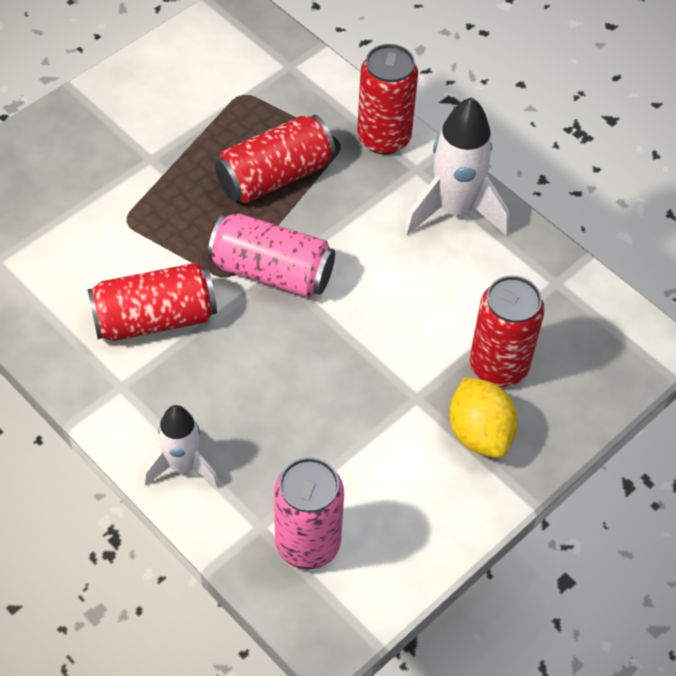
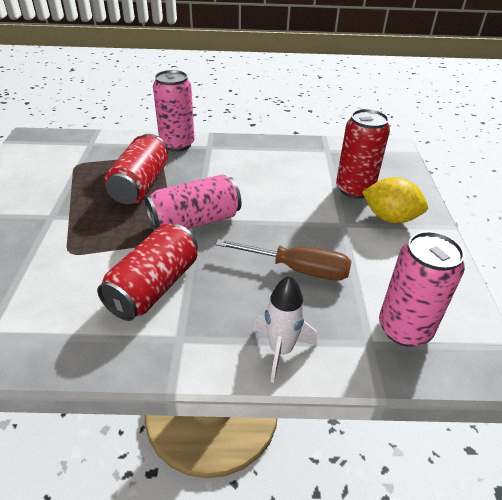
camera: 45 degrees left, 15 degrees down
(298, 408) = (298, 269): none -> brown screwdriver
(384, 138) = (177, 144): red can -> pink can
(454, 210) = (248, 151): white rocket -> none

